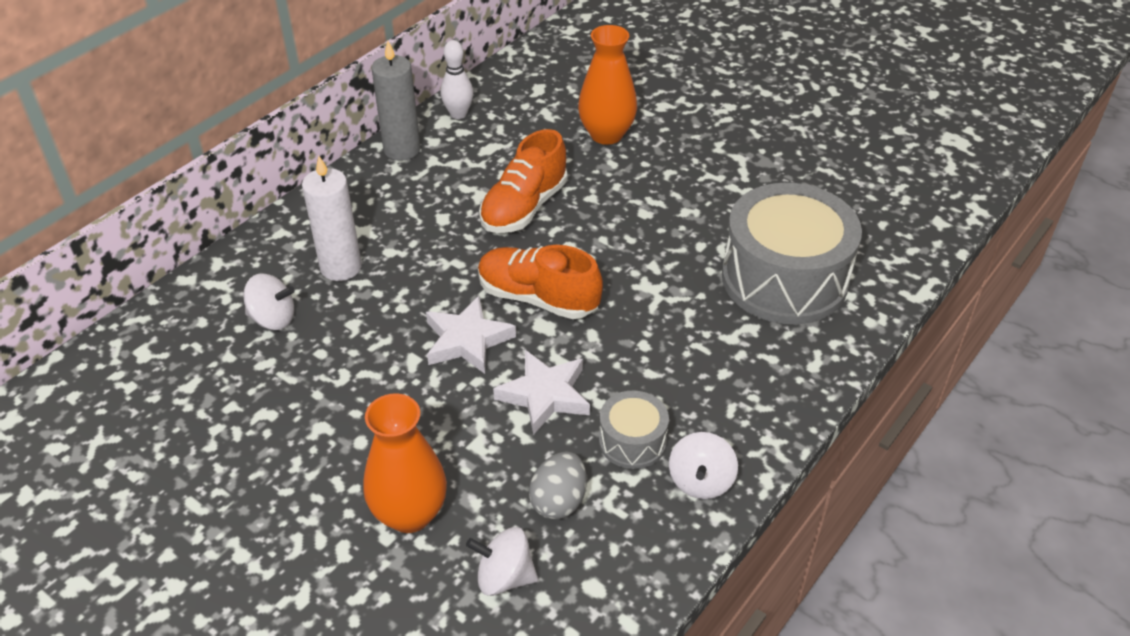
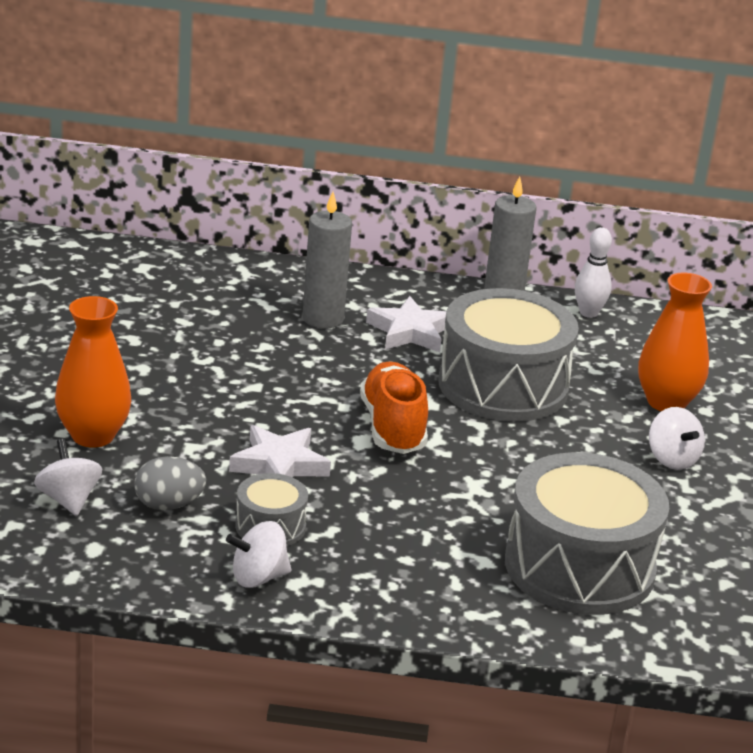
camera: 55 degrees right, 15 degrees down
(273, 318) = (233, 308): white spinning top -> white spinning top (672, 459)
(341, 267) = (323, 319): white candle -> grey candle
(467, 340) = (303, 406): white star -> white star (410, 332)
(524, 207) = (503, 386): orange shoe -> grey drum

